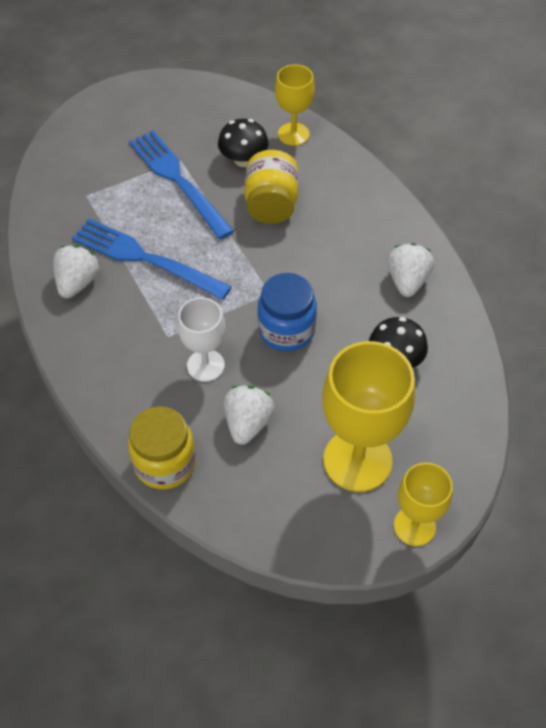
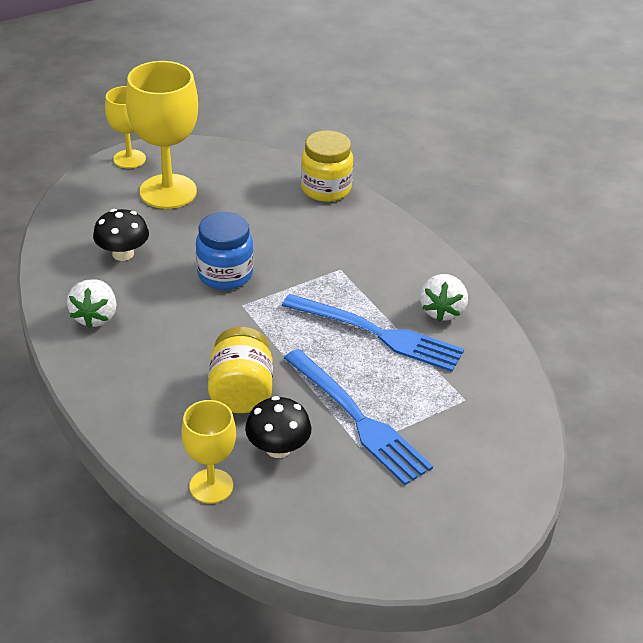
camera: 175 degrees right, 15 degrees down
(205, 365) = (300, 248): white goblet -> none
(248, 423) = (259, 212): white strawberry -> none

